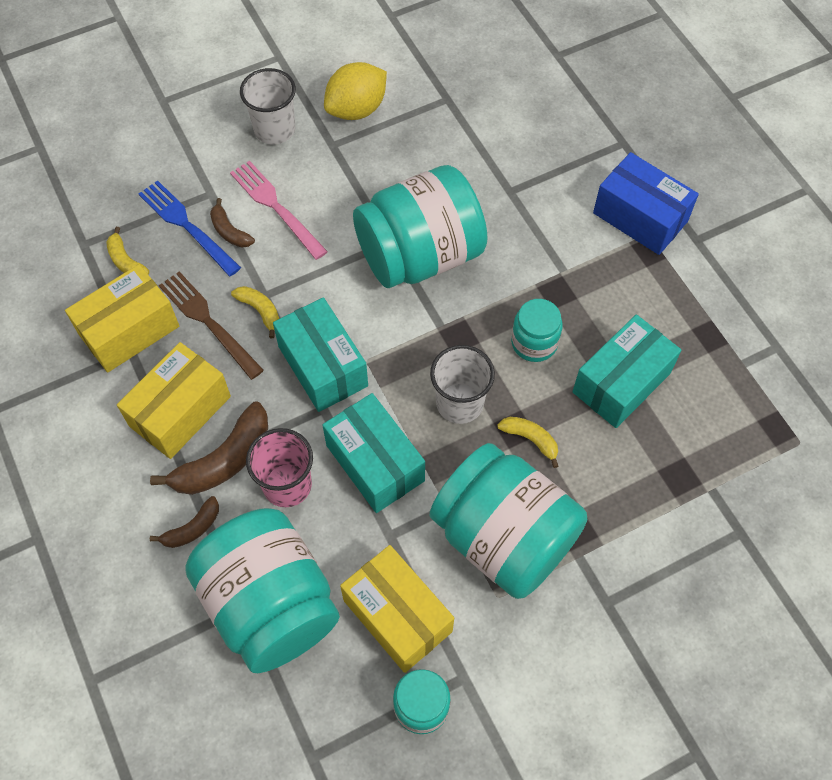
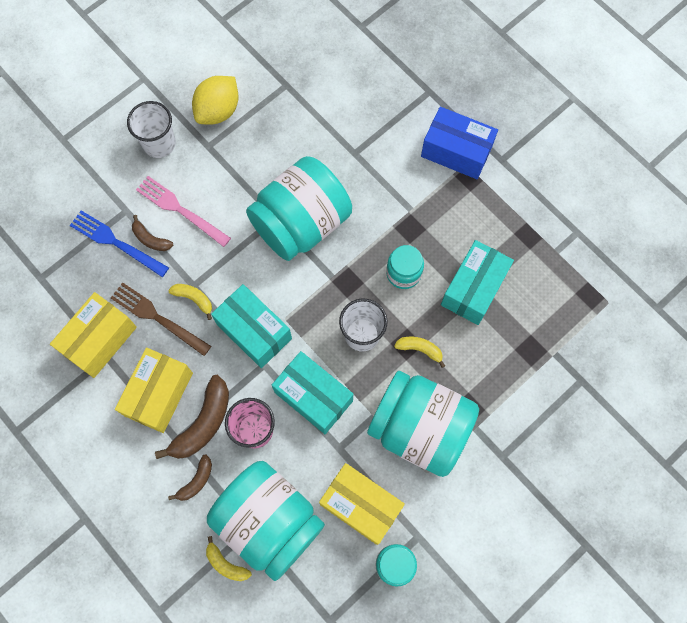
camera: 15 degrees left, 10 degrees up
(126, 261) = (78, 284): yellow banana -> yellow banana (226, 564)

